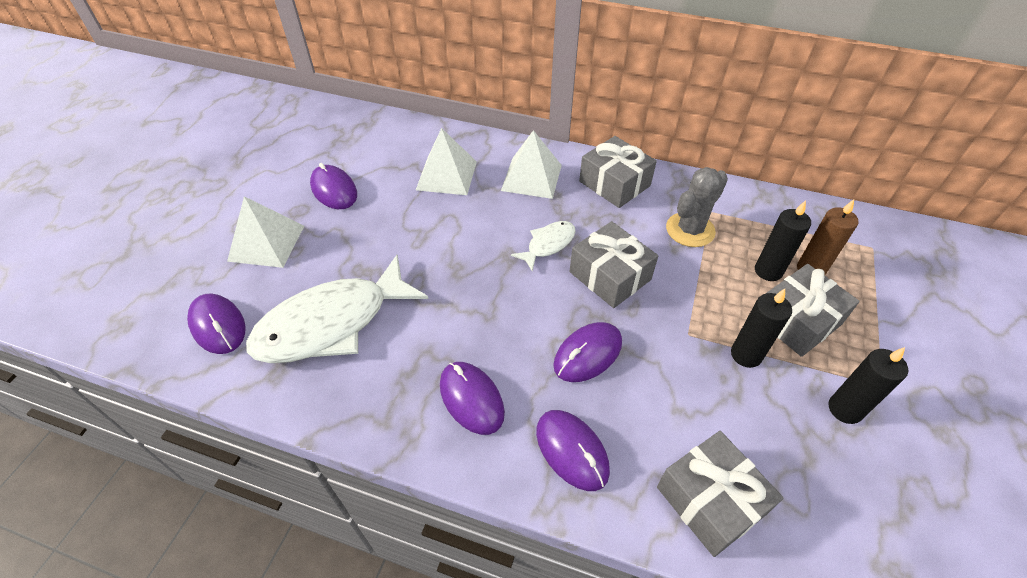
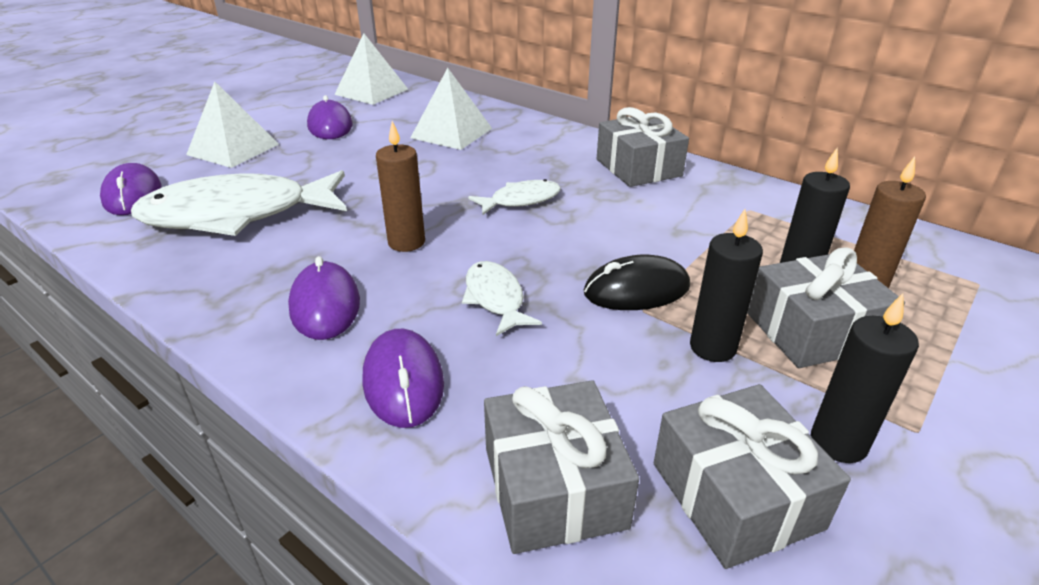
camera: 20 degrees right, 15 degrees down
(490, 315) = (406, 242): none -> brown candle
(532, 177) = (543, 148): white pyramid -> white pyramid (371, 92)
(587, 354) = (495, 298): purple mouse -> white fish
(610, 276) = (575, 238): grey gift -> grey gift (735, 495)
(675, 316) = (636, 290): none -> black mouse
(690, 230) = (709, 220): grey cactus -> none

